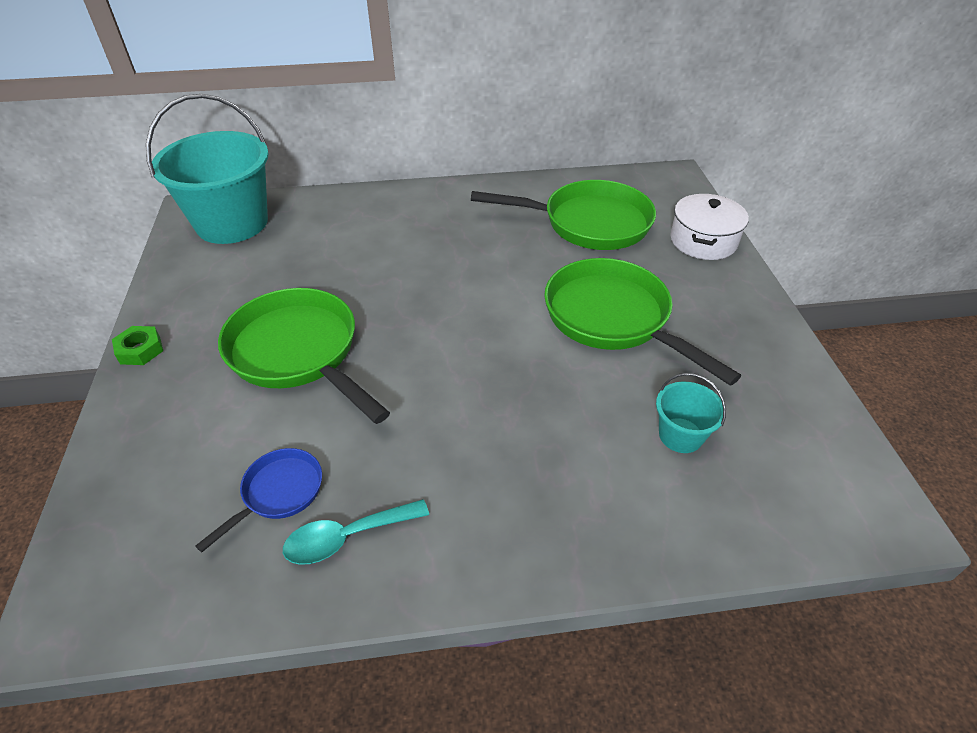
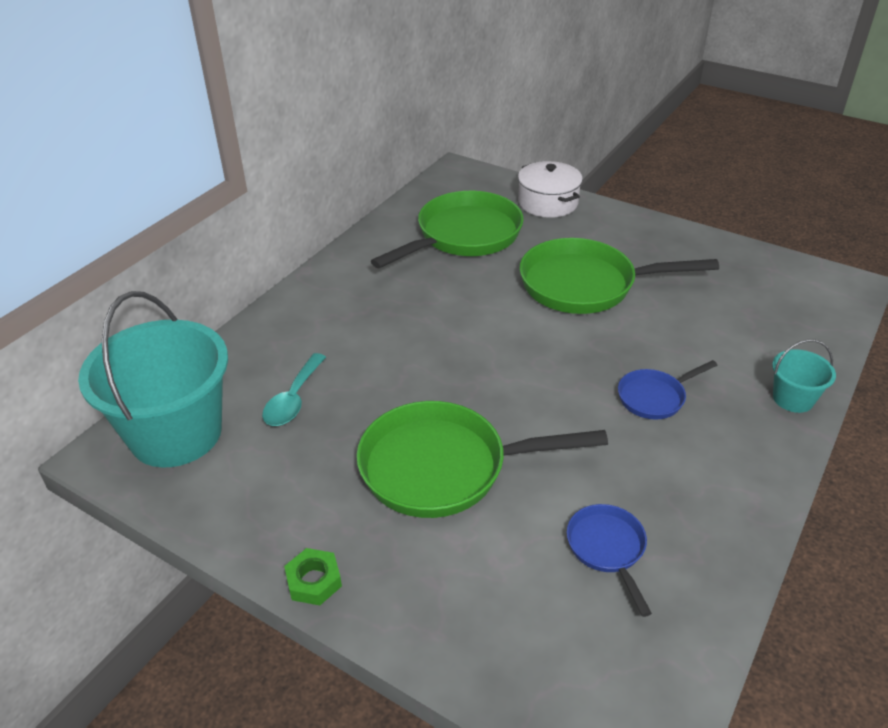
camera: 50 degrees left, 5 degrees down
(347, 537) = (687, 527): turquoise spoon -> turquoise spoon (293, 399)
(503, 436) = (654, 397): none -> blue pan
(680, 435) = (724, 320): turquoise bucket -> turquoise bucket (793, 399)

